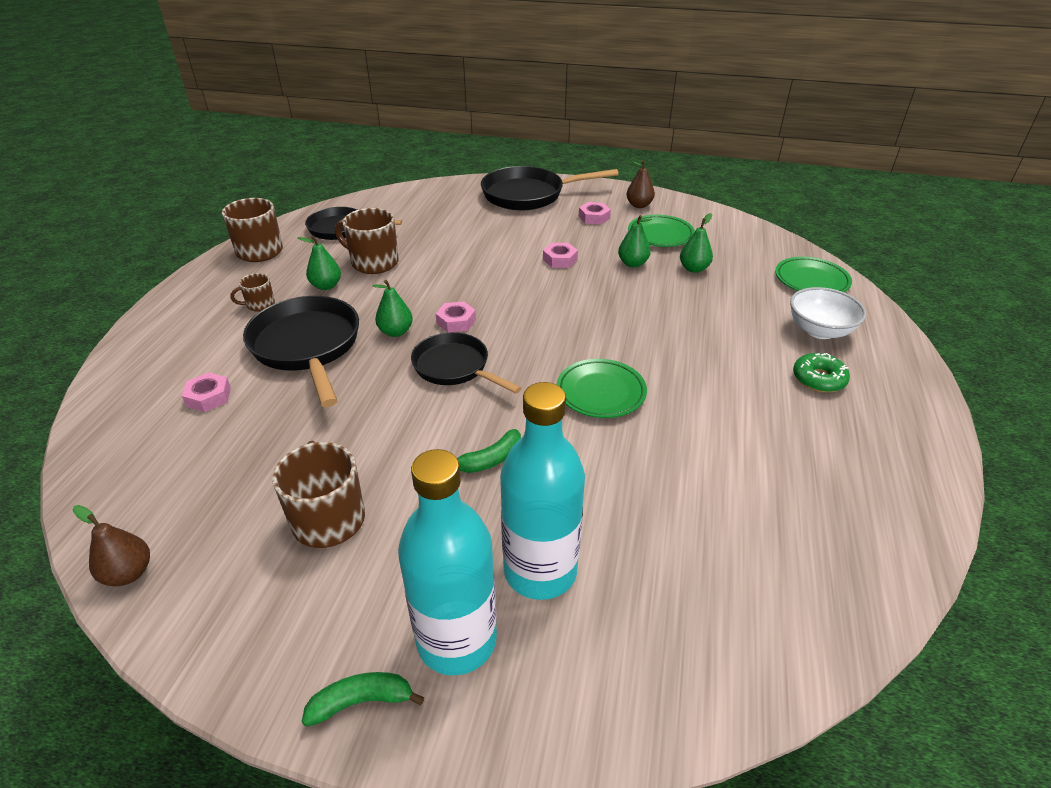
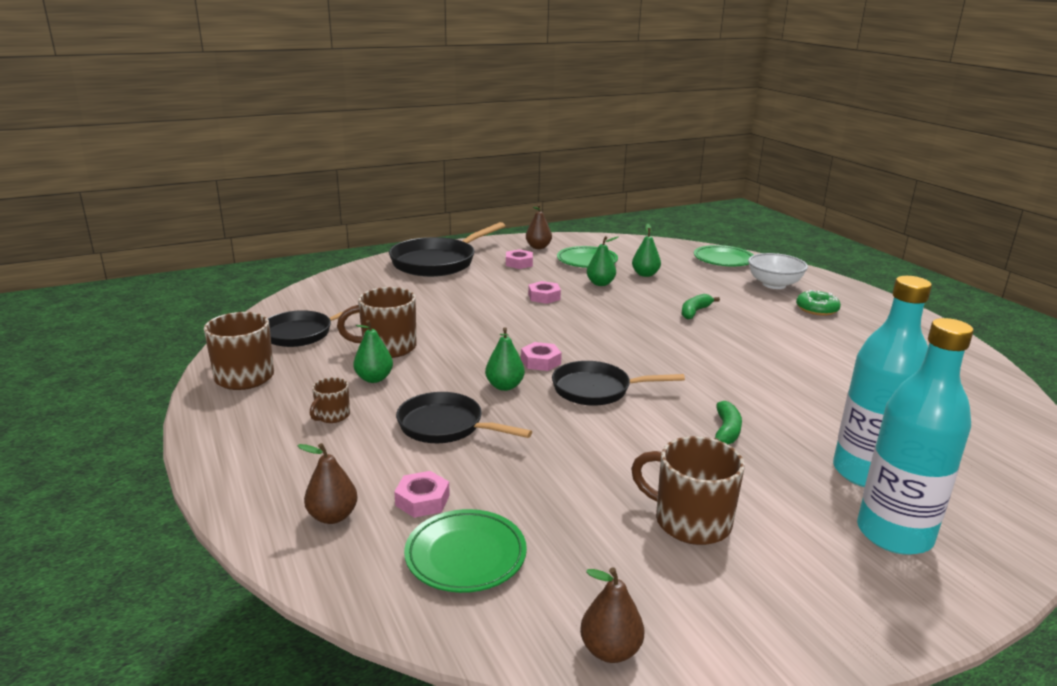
camera: 40 degrees left, 15 degrees down
(152, 380) = (332, 516): none -> brown pear
(307, 347) = (445, 426): black pan -> black pan, size x0.66
(362, 701) = (911, 601): green banana -> green banana (695, 312)
(601, 392) = (719, 364): green plate -> green plate (465, 556)

